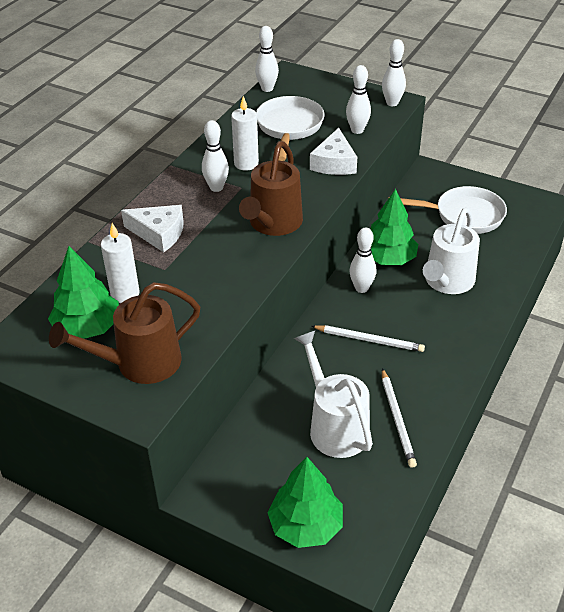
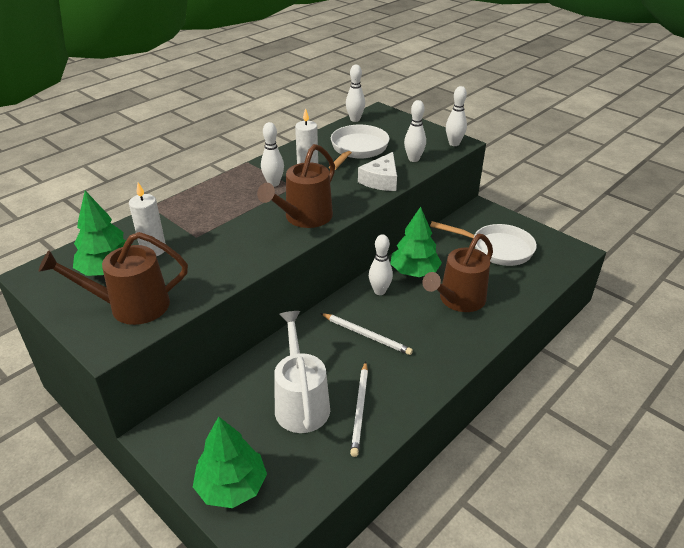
camera: 15 degrees right, 5 degrees down
(159, 233) = (208, 209): white cheese -> none
(447, 282) = (458, 300): white watering can -> brown watering can

